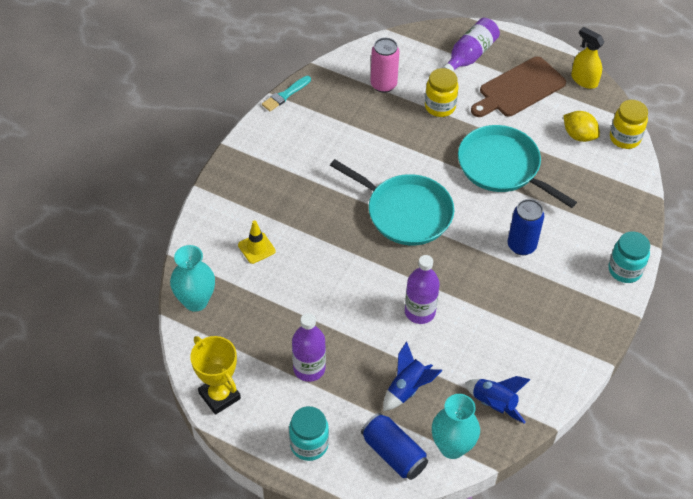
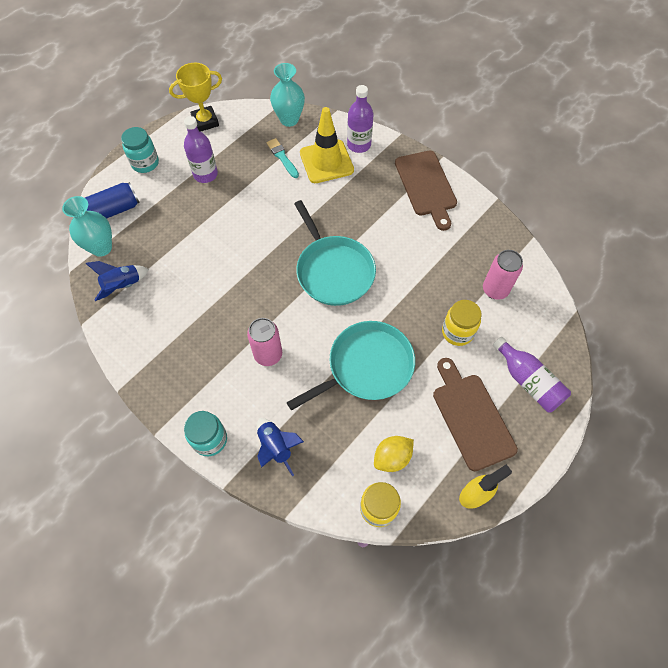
camera: 105 degrees right, 10 degrees up
(256, 248) = (326, 161): yellow traffic cone -> yellow traffic cone, size x1.91
(269, 151) = (426, 186): none -> brown cutting board
(285, 95) = (492, 209): turquoise brush -> turquoise brush (282, 157)
(405, 212) = (333, 270): turquoise pan -> turquoise pan turned 75 degrees counterclockwise
(407, 389) = (162, 231): blue rocket -> blue rocket (276, 447)
(420, 312) = (227, 256): purple bottle -> purple bottle (359, 145)
(521, 245) = (268, 354): blue can -> pink can

